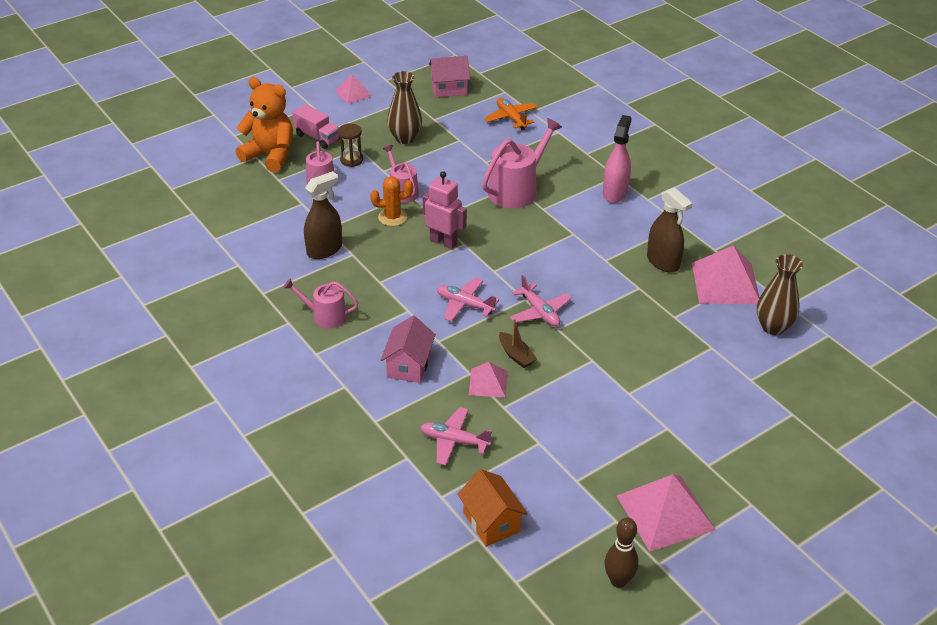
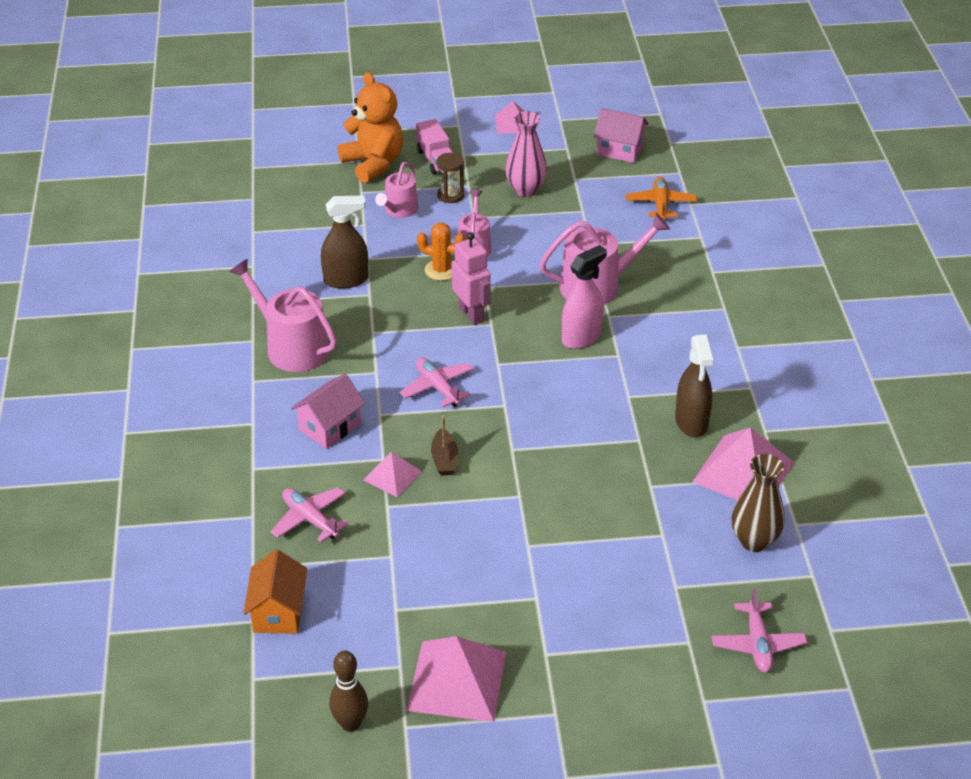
camera: 30 degrees right, 0 degrees up
(325, 316) = (291, 347): pink watering can -> pink watering can, size x1.64
(405, 138) = (525, 190): brown vase -> pink vase
(539, 312) = (508, 424): pink plane -> pink plane (757, 644)
(615, 193) = (705, 327): pink spray bottle -> pink spray bottle (581, 337)

